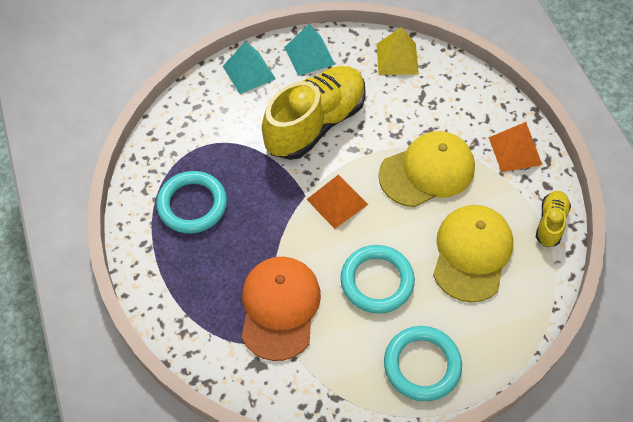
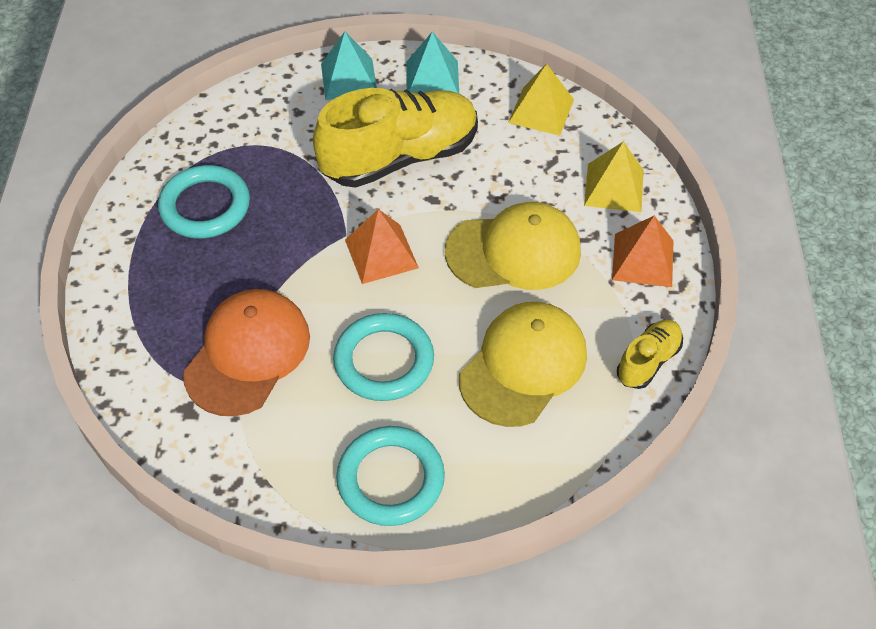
camera: 20 degrees right, 5 degrees down
(472, 102) = (614, 187): none -> yellow pyramid

